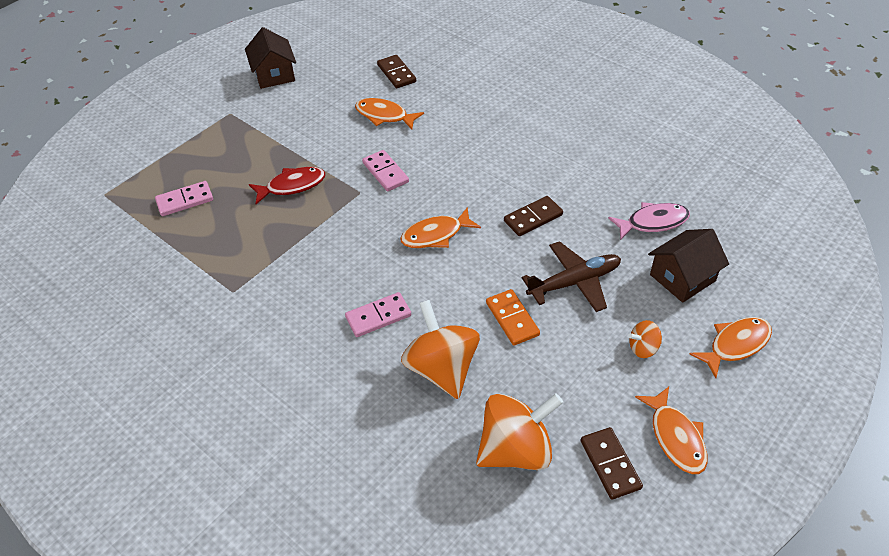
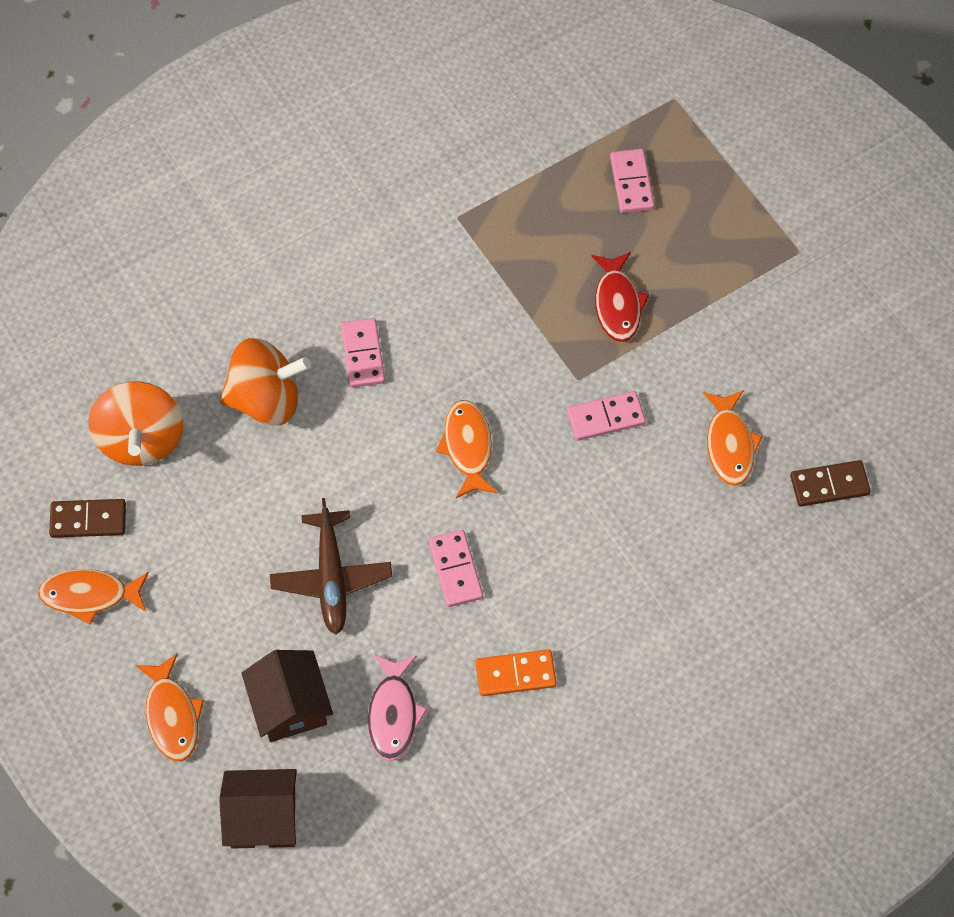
camera: 105 degrees right, 15 degrees up
(274, 74) = (877, 320): brown house -> brown house (263, 818)
(384, 116) = (729, 444): orange fish -> orange fish turned 135 degrees clockwise
(512, 319) = (304, 491): orange domino -> orange domino (515, 674)
(533, 218) = (455, 570): brown domino -> pink domino
(643, 348) = (209, 613): orange spinning top -> none

